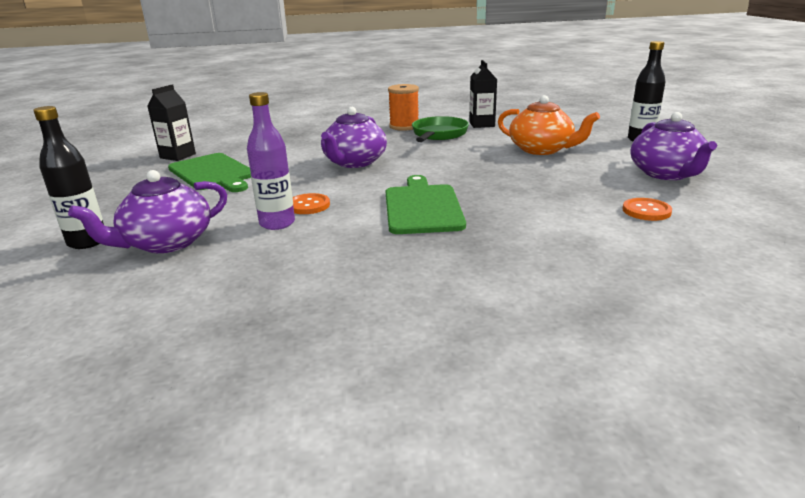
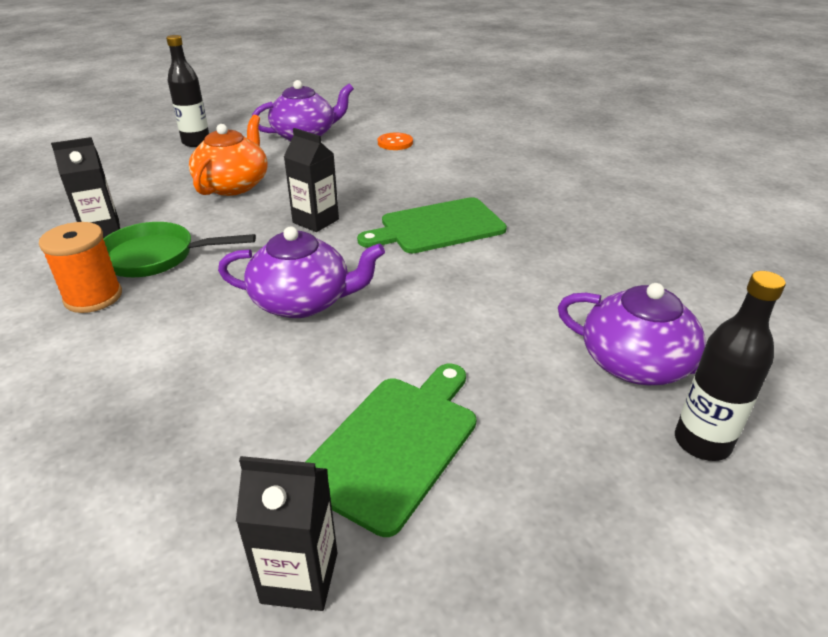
camera: 110 degrees left, 10 degrees up
(277, 223) = (533, 301): purple bottle -> none
(308, 205) = (473, 295): orange button -> none
(462, 169) = (315, 221): none -> black carton

